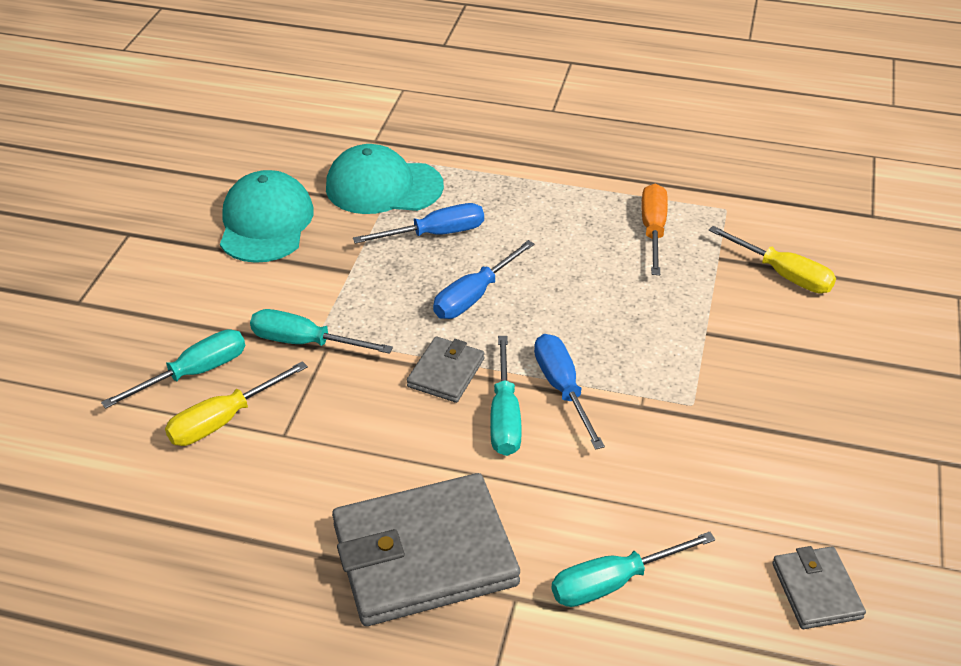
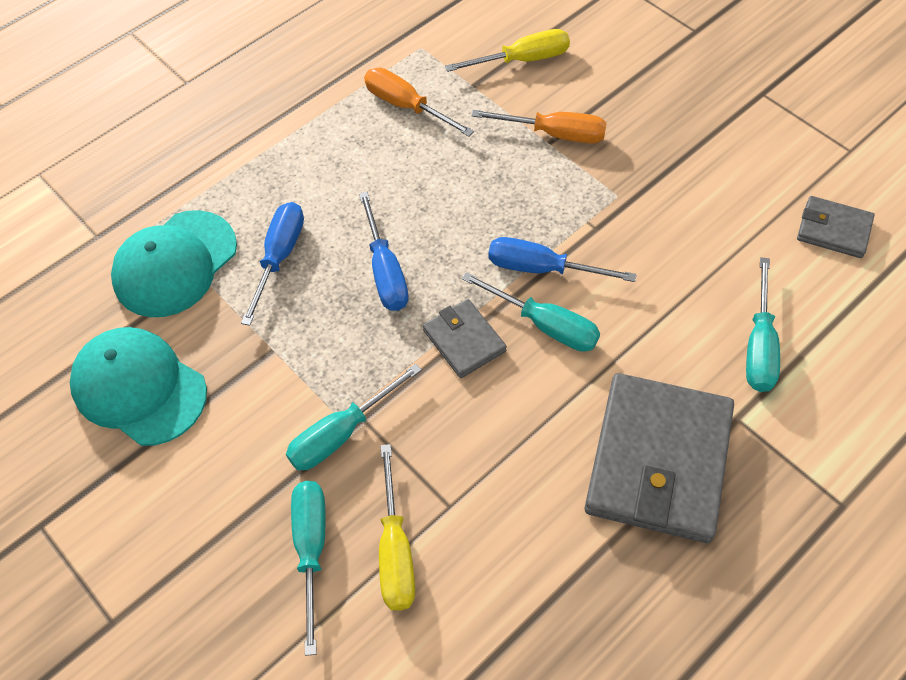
camera: 55 degrees left, 15 degrees up
(720, 332) = (554, 134): none -> orange screwdriver

